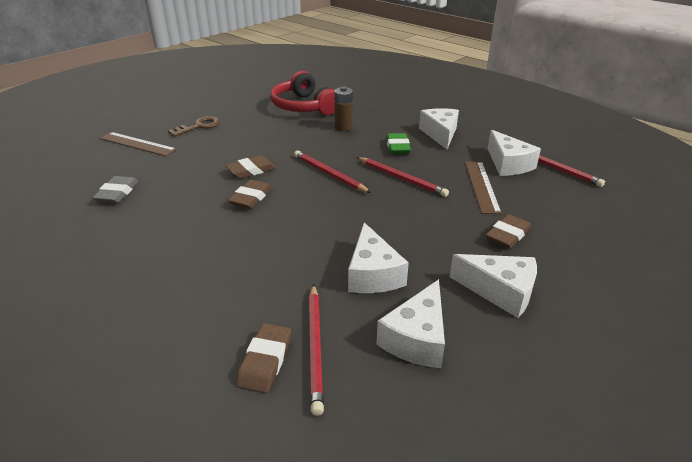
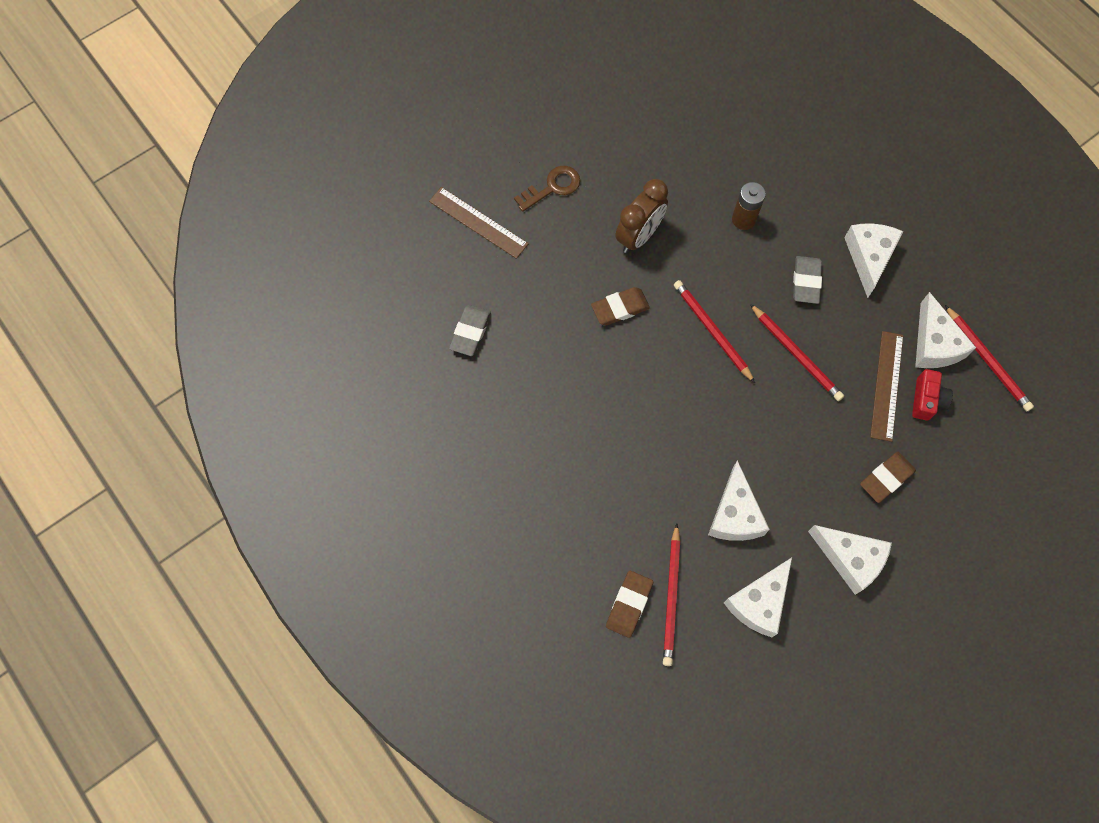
camera: 10 degrees right, 35 degrees up
(251, 197) = (619, 365): brown eraser -> none
(265, 139) = (639, 236): none -> brown clock
(304, 106) = (695, 151): red headphones -> none
(398, 147) = (806, 282): green eraser -> grey eraser
(518, 190) = (926, 400): none -> red camera

